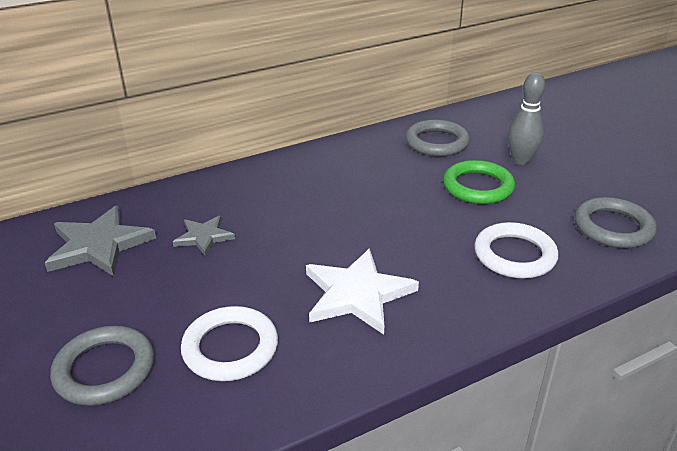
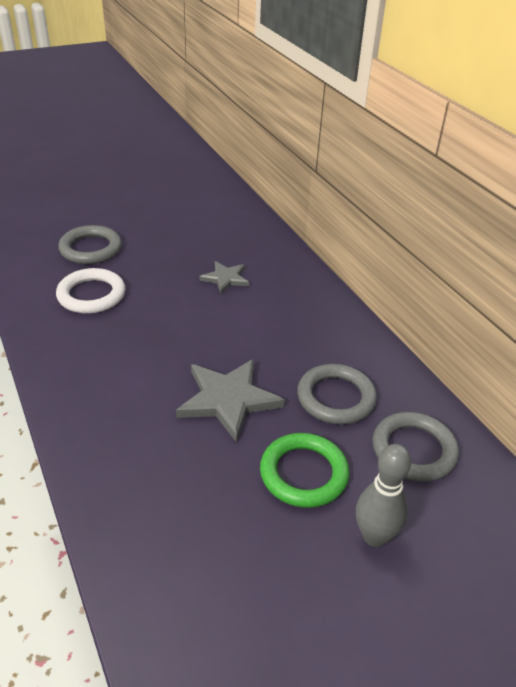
camera: 90 degrees right, 5 degrees up
(99, 245) = (221, 234): grey star -> grey star (228, 400)
(357, 294) = (131, 358): white star -> none
(514, 255) = (163, 479): white ring -> none
(613, 227) = (201, 601): grey ring -> grey ring (336, 398)

